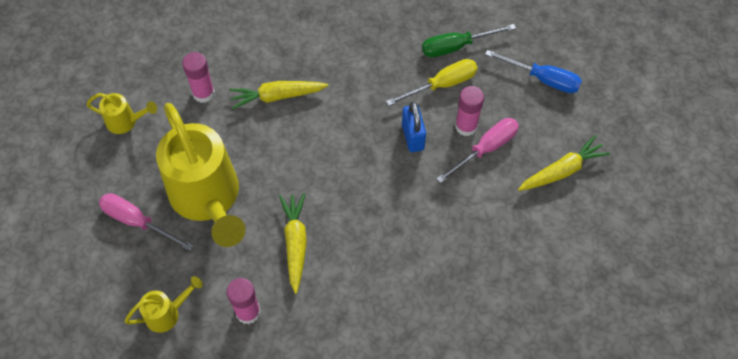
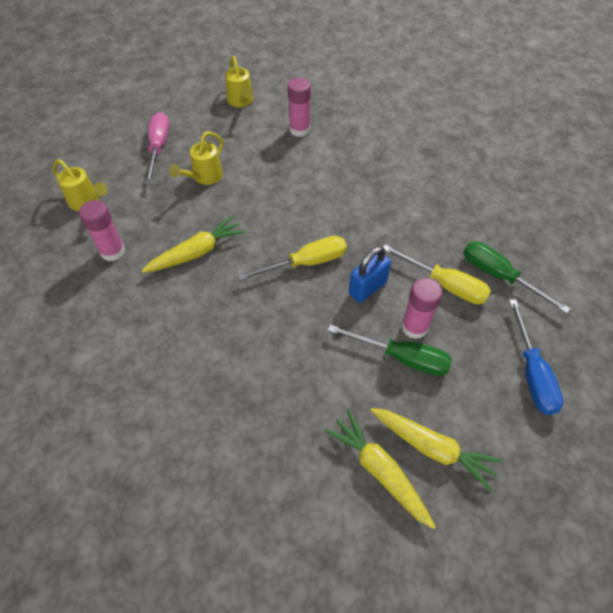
camera: 60 degrees right, 5 degrees down
(208, 199) = (204, 177): yellow watering can -> yellow watering can, size x0.44
(277, 96) = (332, 173): yellow carrot -> yellow carrot (379, 470)
(361, 166) = (306, 263): none -> yellow screwdriver
(486, 149) = (402, 357): pink screwdriver -> green screwdriver

